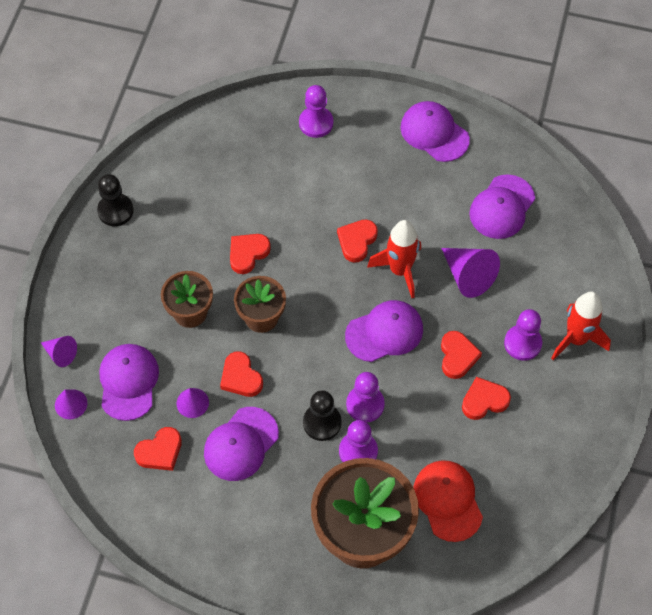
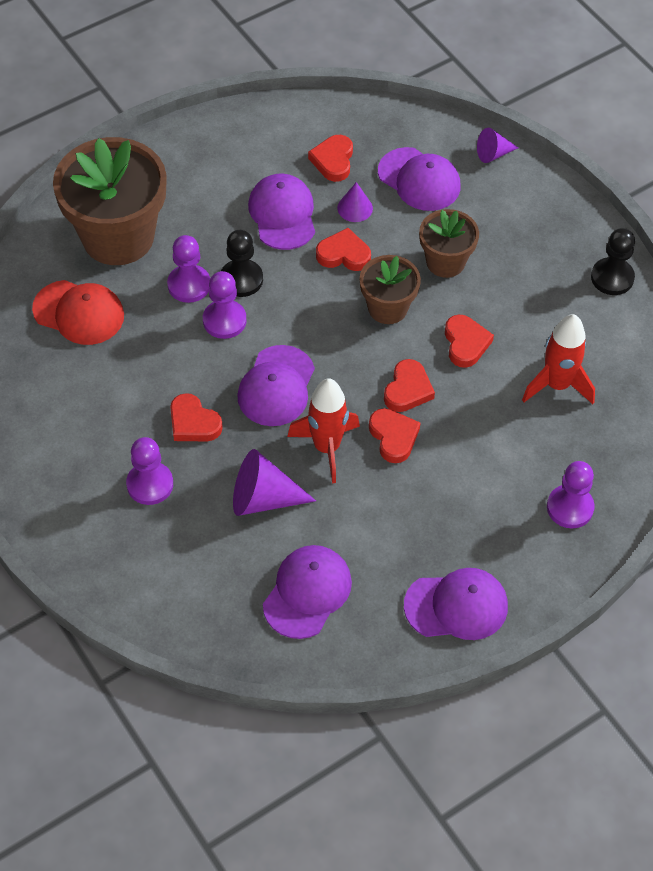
camera: 130 degrees right, 5 degrees down
(71, 404) = (437, 133): purple cone -> none
(484, 401) = (131, 408): red heart -> red heart (407, 389)
(502, 207) = (307, 592): purple cap -> purple cap turned 45 degrees clockwise
(576, 339) = (106, 532): red rocket -> red rocket (557, 385)

